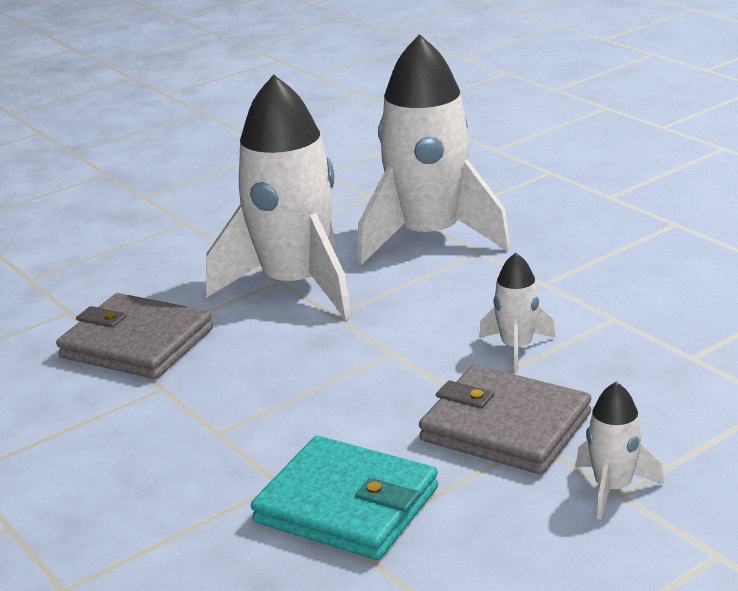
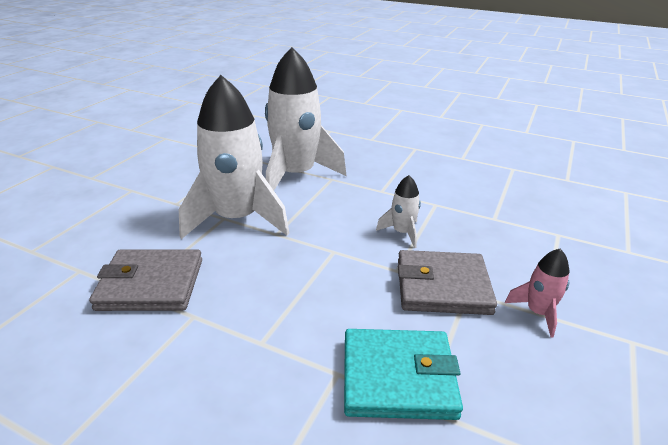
camera: 30 degrees left, 5 degrees up
(613, 488) = (538, 312): white rocket -> pink rocket

